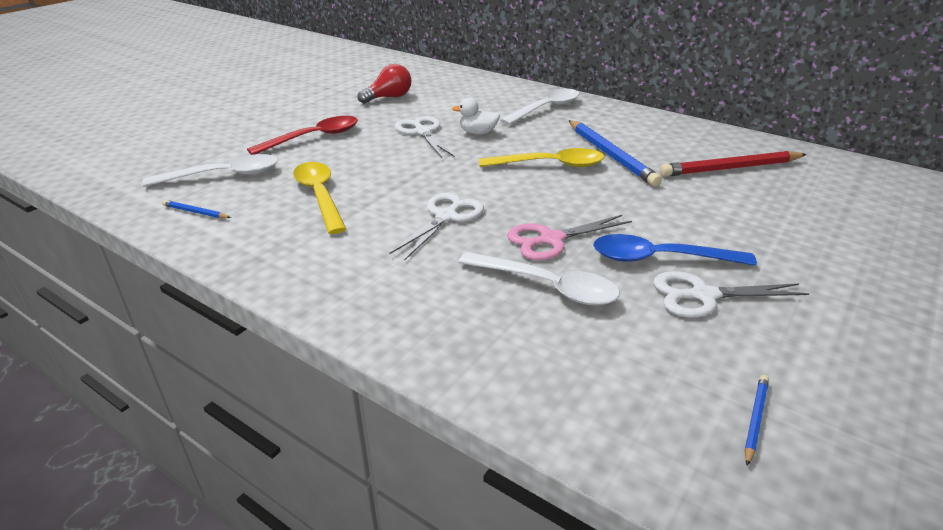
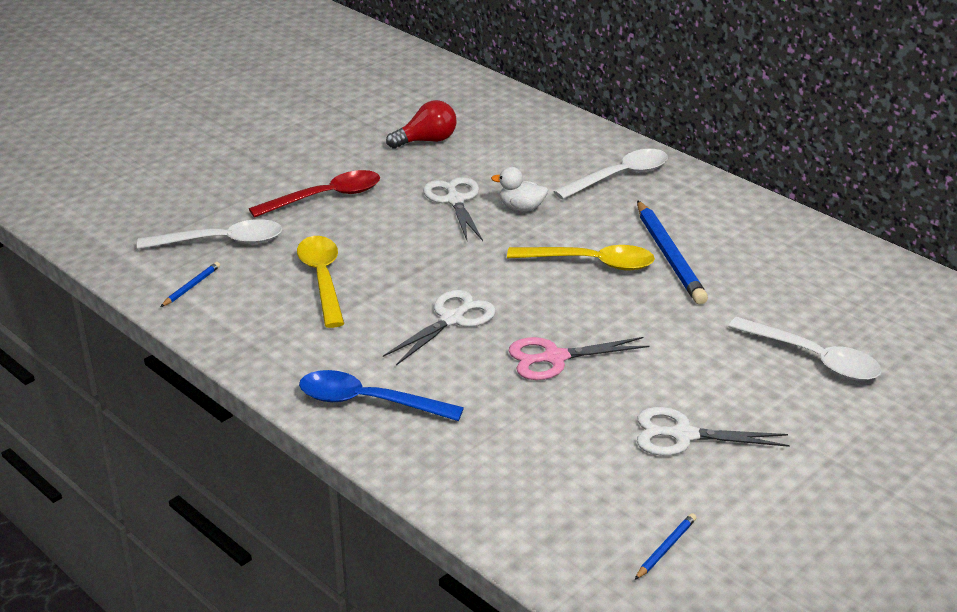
camera: 10 degrees right, 0 degrees up
(195, 212) = (192, 286): blue pencil -> blue pencil turned 90 degrees clockwise
(547, 286) = (531, 408): white spoon -> white spoon (813, 358)
(660, 258) = (660, 391): blue spoon -> blue spoon (368, 402)
(729, 168) = (803, 288): red pencil -> none

